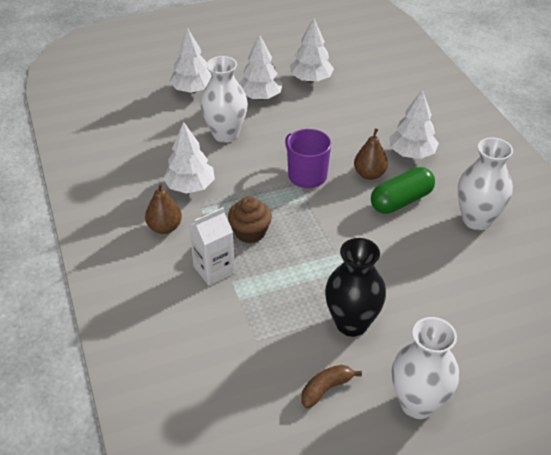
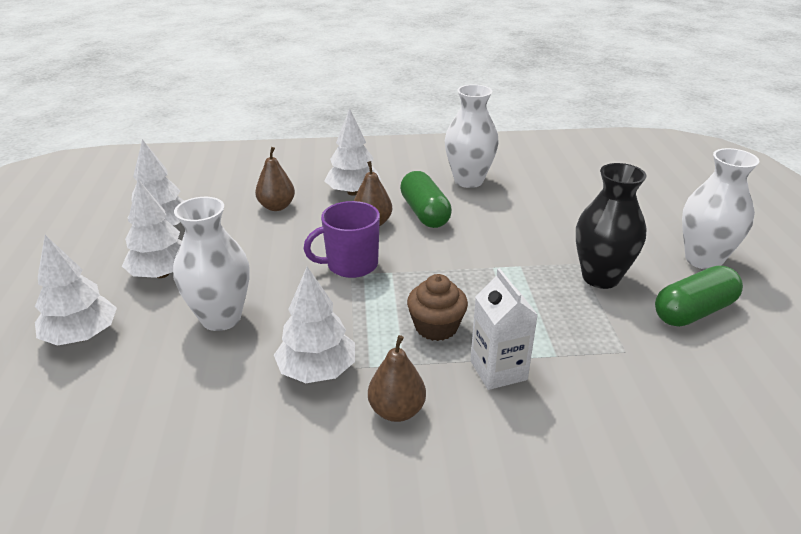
camera: 75 degrees left, 10 degrees down
(326, 389) = (693, 311): brown banana -> green capsule
(366, 120) = (276, 207): none -> brown pear

